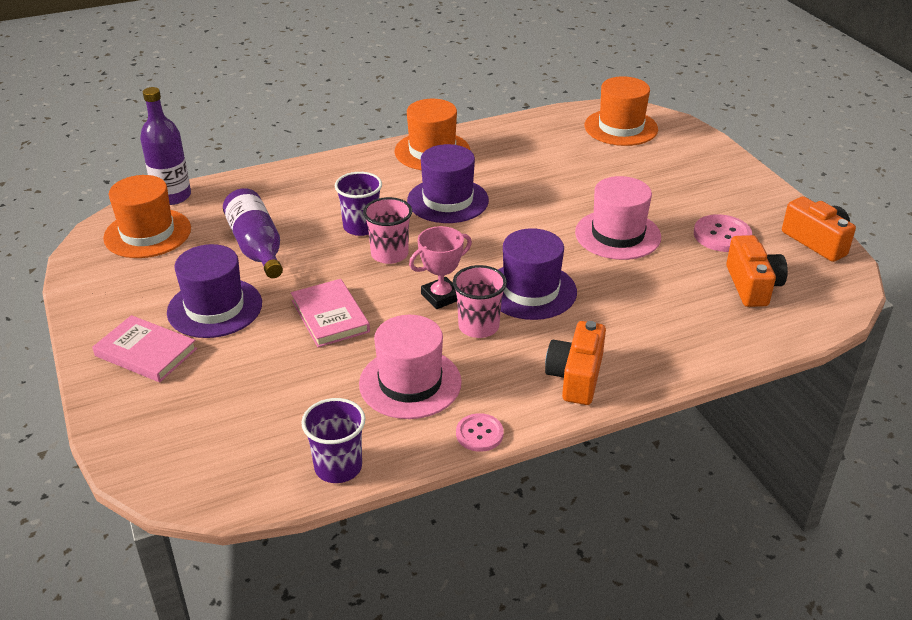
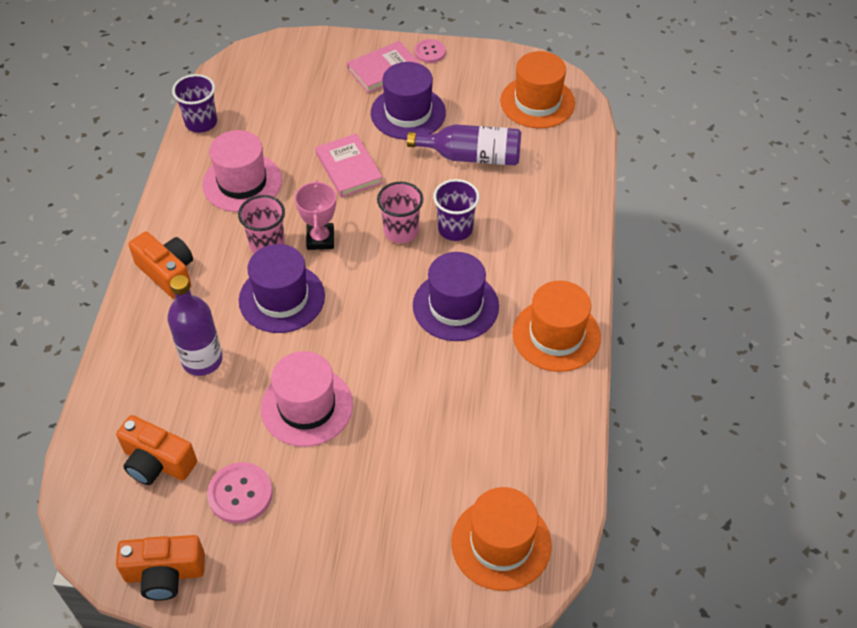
camera: 120 degrees right, 15 degrees up
(172, 196) = (588, 129): purple bottle -> purple bottle (202, 360)
(330, 316) = (349, 168): pink book -> pink book turned 60 degrees clockwise
(479, 434) = (166, 196): pink button -> pink button (430, 52)

